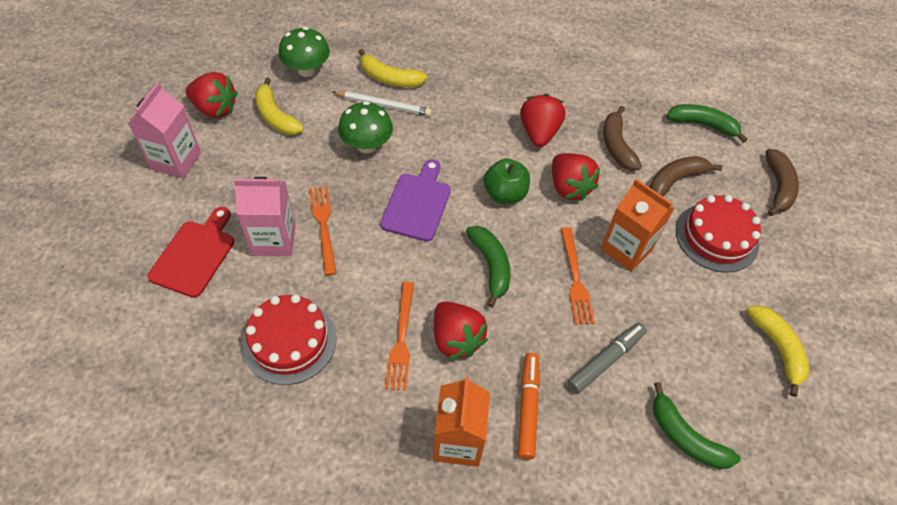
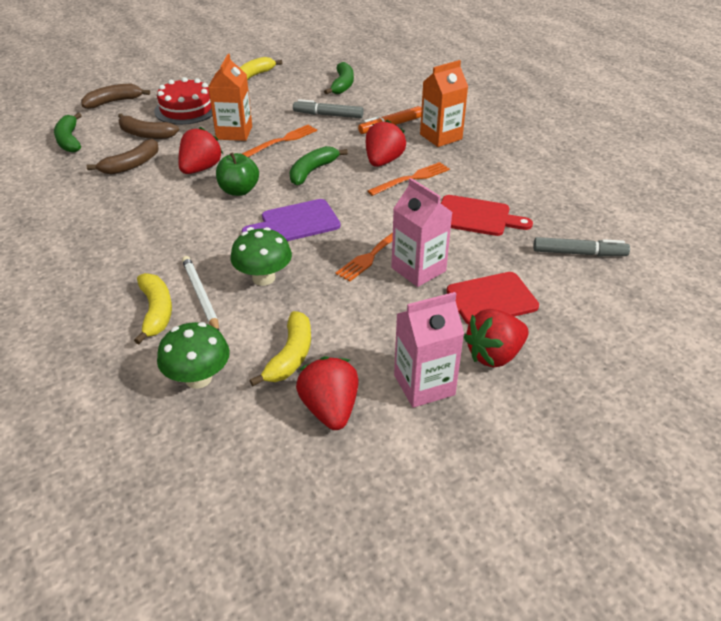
camera: 125 degrees left, 15 degrees down
(158, 375) = (579, 253): none -> grey marker
(289, 341) = (476, 217): red cake -> red cutting board
(539, 133) = (151, 201): red strawberry -> red strawberry (494, 355)

